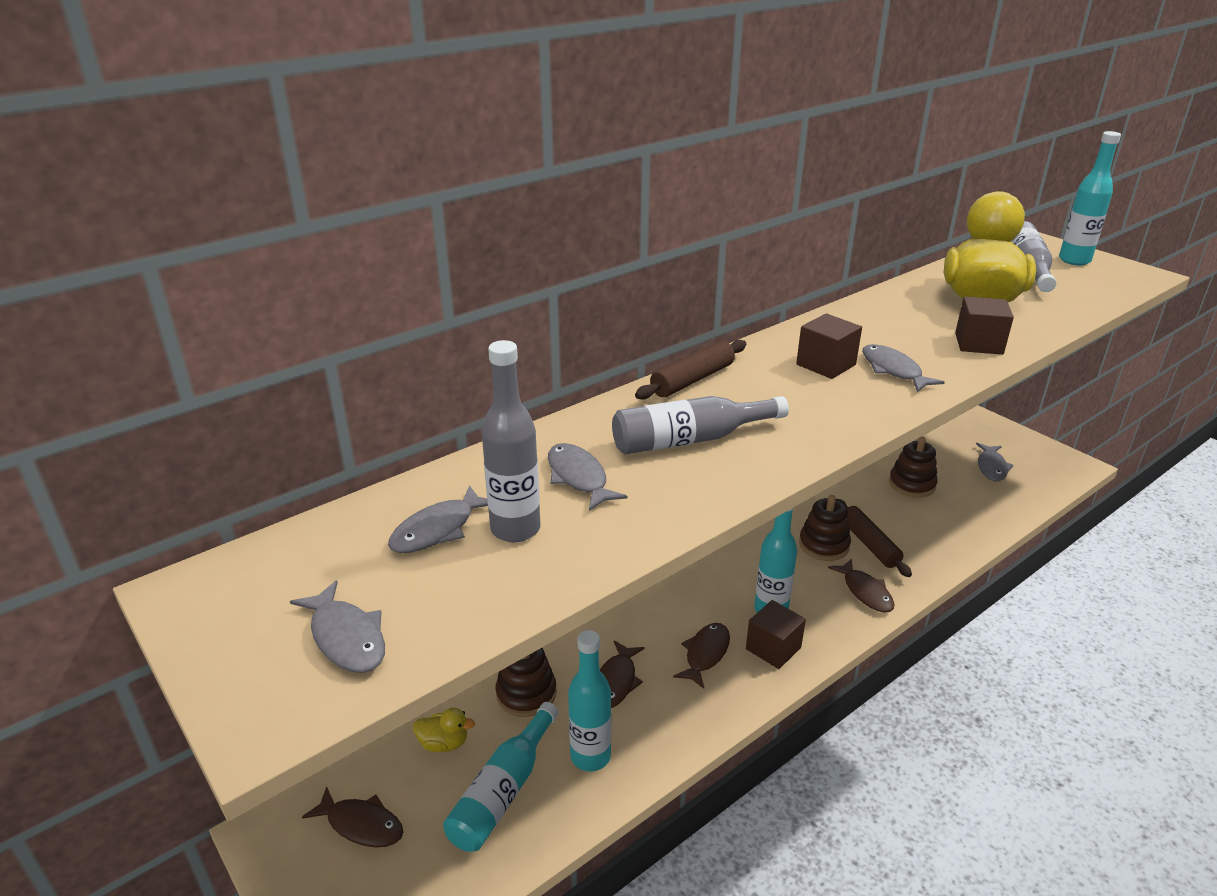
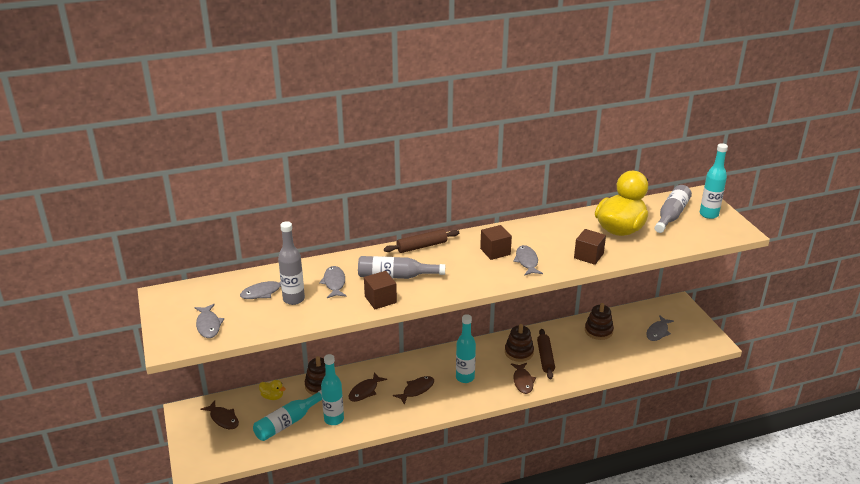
camera: 20 degrees right, 0 degrees up
(773, 648) = (452, 396): brown cube -> brown cube (380, 299)

